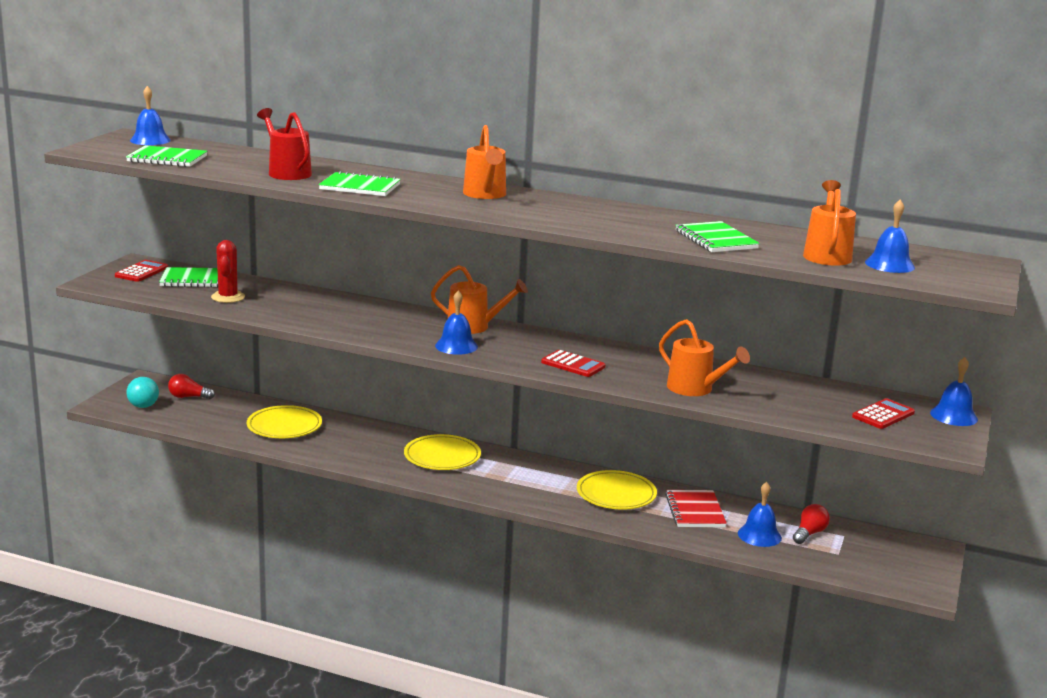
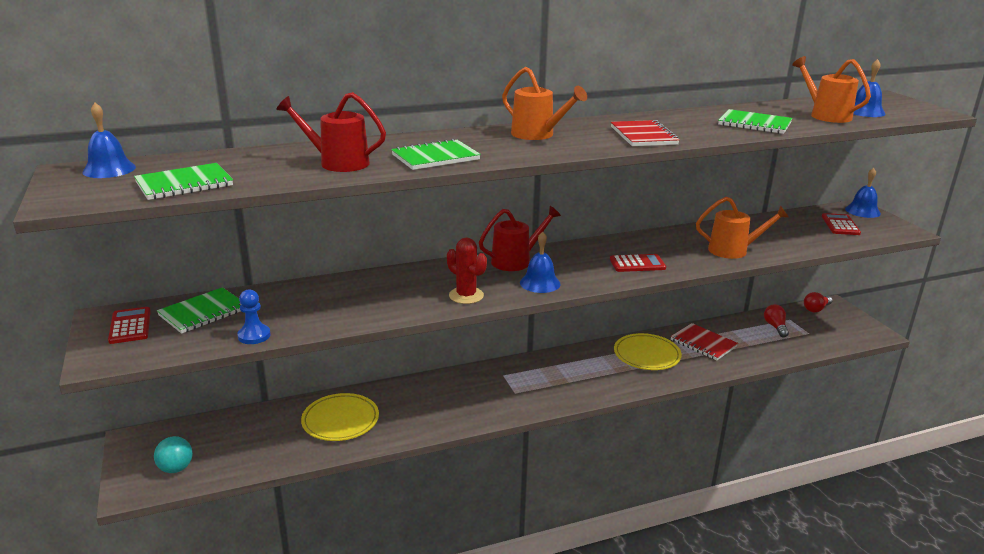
camera: 40 degrees left, 5 degrees up
(188, 397) = (206, 435): red light bulb -> red light bulb (816, 309)
(197, 302) = (254, 336): none -> blue pawn
(228, 297) = (272, 317): red cactus -> red cactus (466, 296)
(442, 457) = (499, 384): yellow plate -> none
(474, 327) = (516, 261): orange watering can -> red watering can
(572, 219) = (643, 136): none -> red notebook
(759, 535) = (759, 342): blue bell -> none

